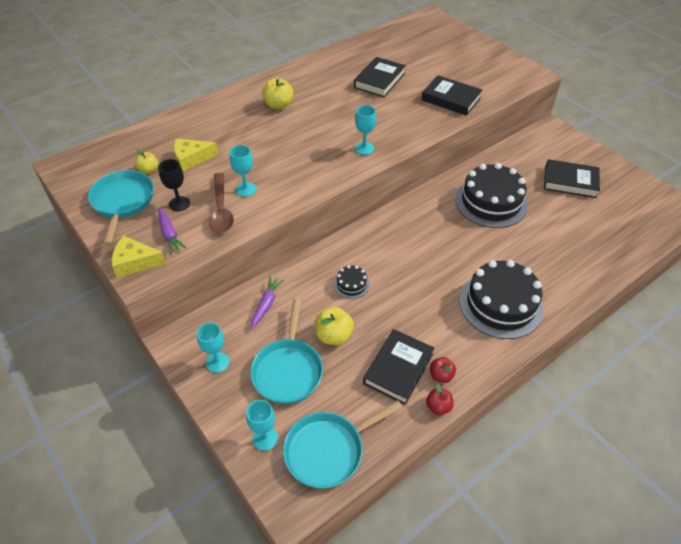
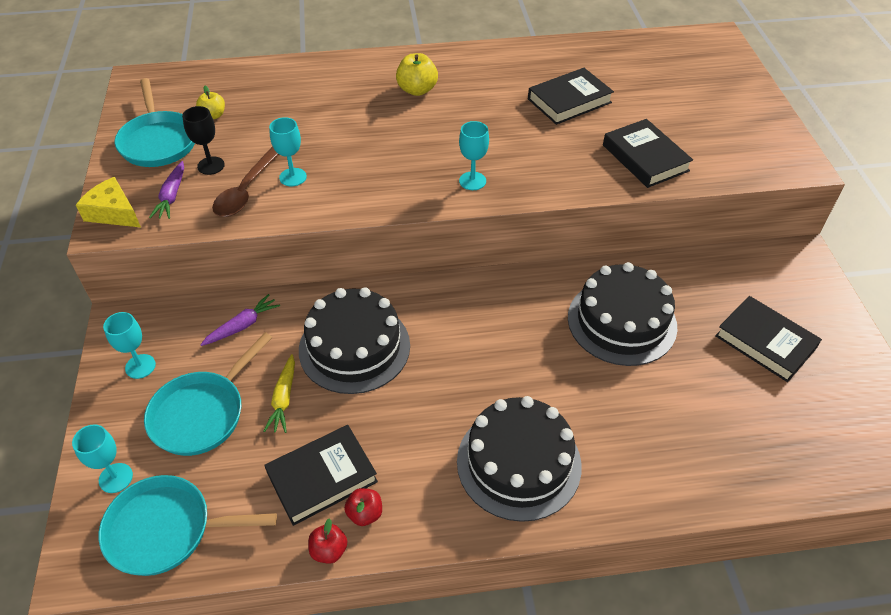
camera: 30 degrees right, 0 degrees up
(123, 202) = (158, 141): turquoise pan -> turquoise pan turned 135 degrees clockwise
(191, 159) = (267, 119): yellow cheese -> none
(334, 335) = (283, 399): yellow apple -> yellow carrot
(351, 284) = (354, 347): black cake -> black cake, size x2.21

